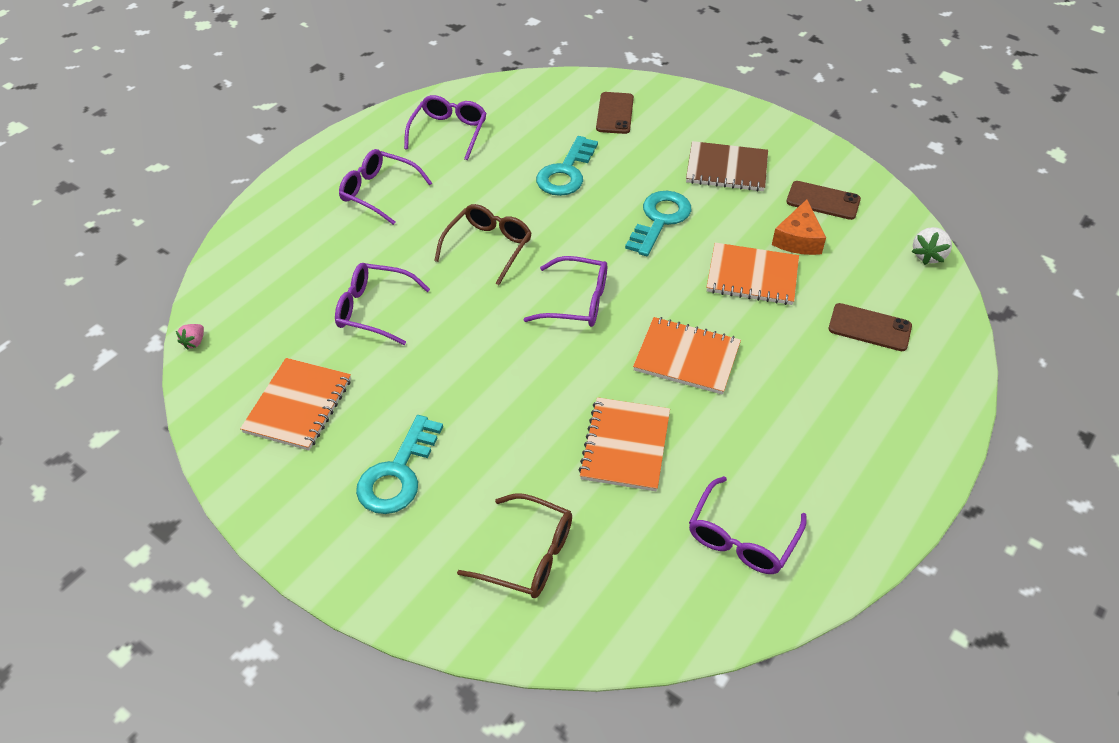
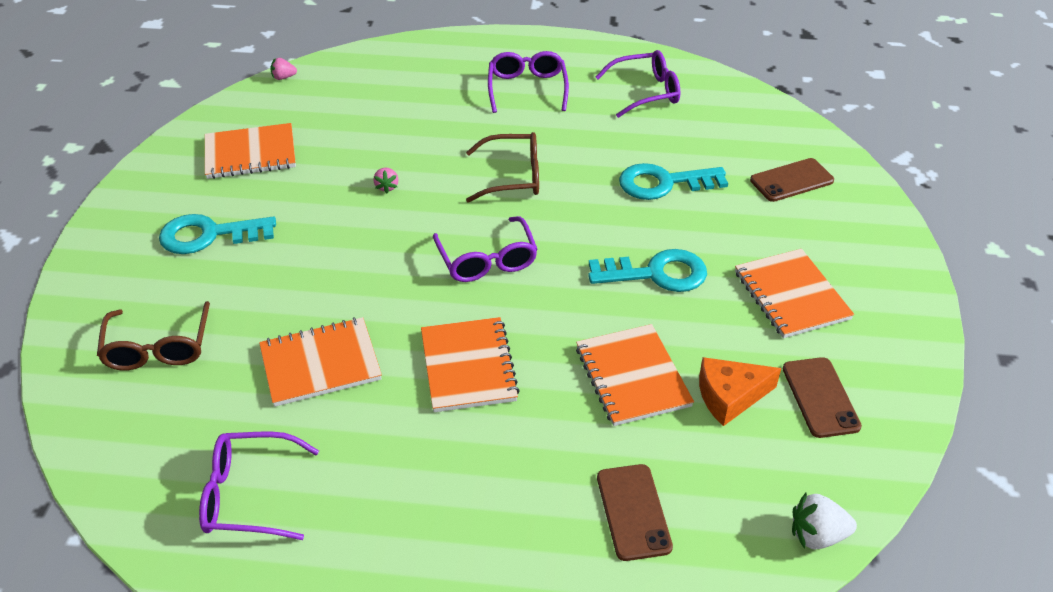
camera: 60 degrees right, 5 degrees down
(374, 310) = (383, 146): purple glasses -> none
(434, 327) = (387, 187): none -> pink strawberry
(726, 169) = (791, 295): brown notebook -> orange notebook

